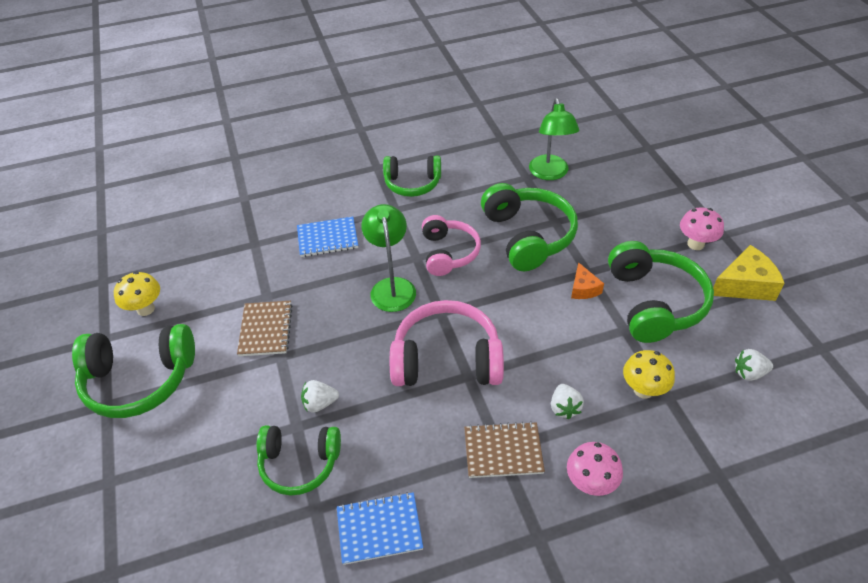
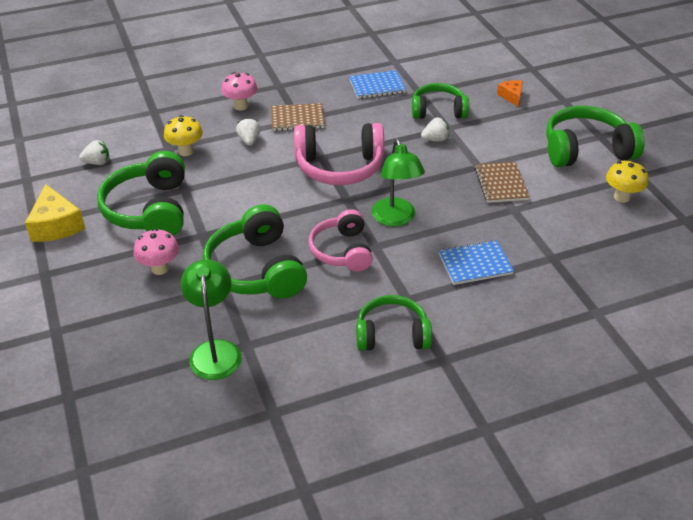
camera: 175 degrees right, 5 degrees down
(583, 289) = (211, 220): orange cheese -> orange cheese (511, 96)
(695, 244) = (80, 263): pink mushroom -> pink mushroom (160, 268)
(745, 285) = (56, 225): yellow cheese -> yellow cheese turned 90 degrees counterclockwise

